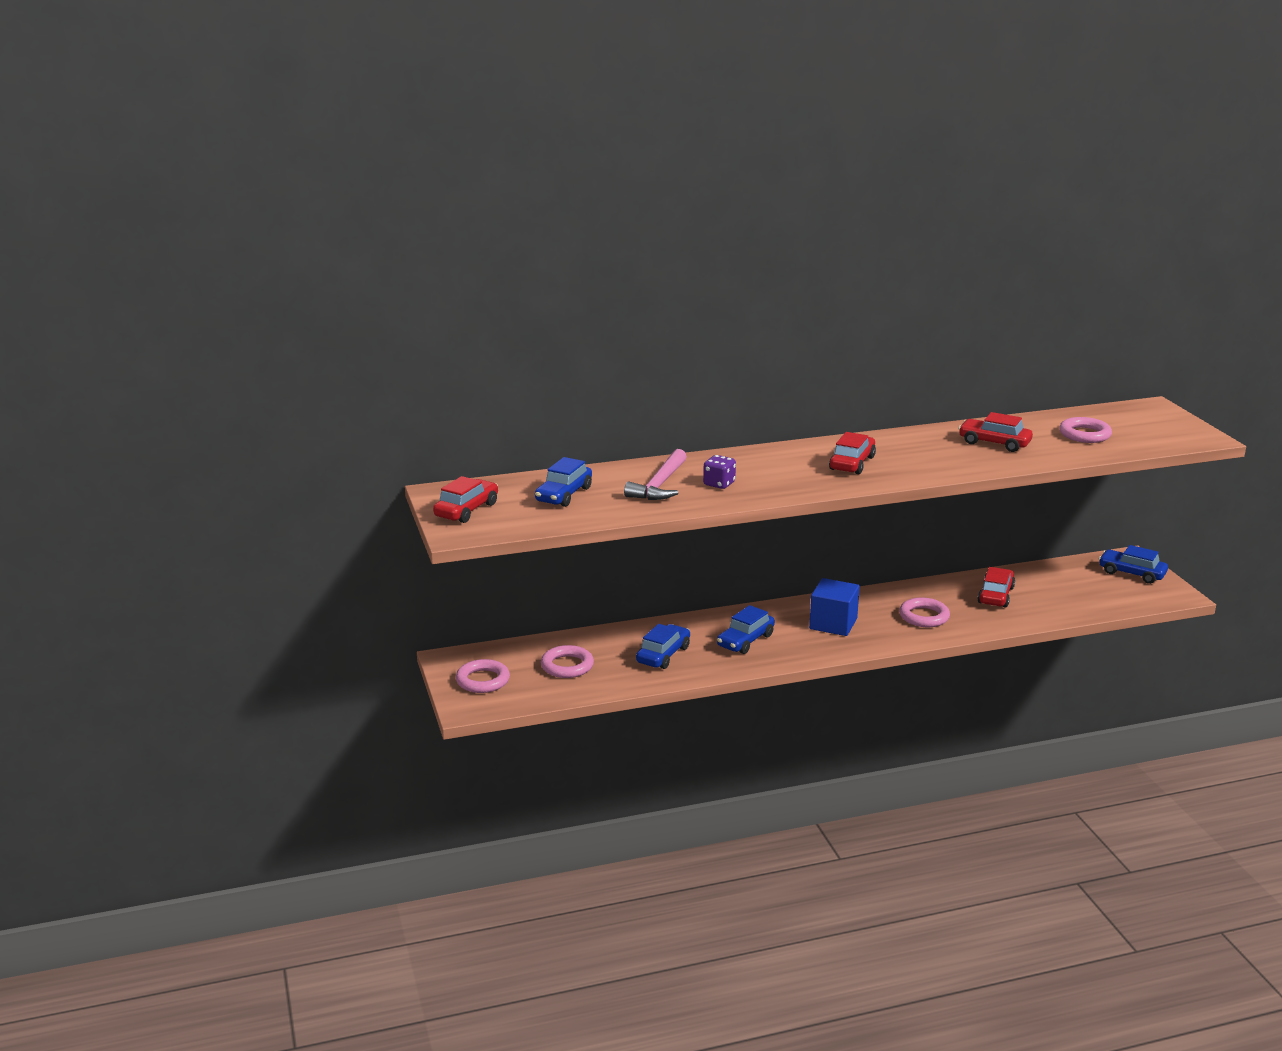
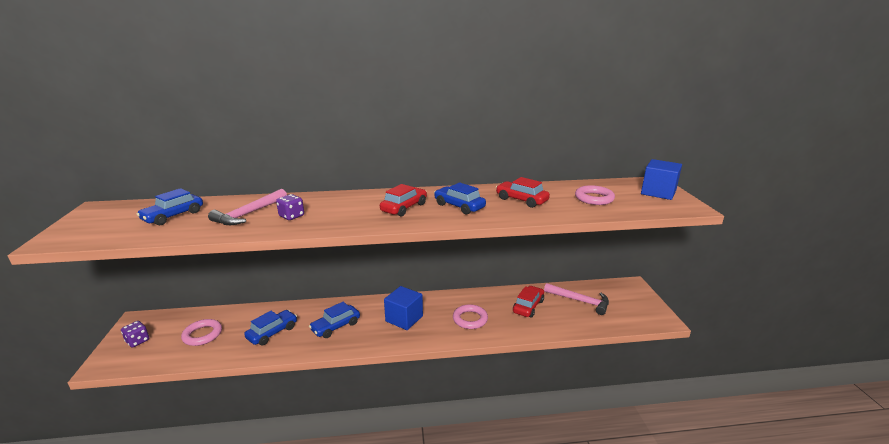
camera: 10 degrees right, 0 degrees up
(466, 510) = (90, 222): red car -> none
(483, 680) = (137, 341): pink ring -> purple dice
(1064, 583) = (580, 301): none -> pink hammer
(1131, 573) = (631, 298): blue car -> blue car (459, 206)
(1162, 421) = (658, 192): none -> blue cube

